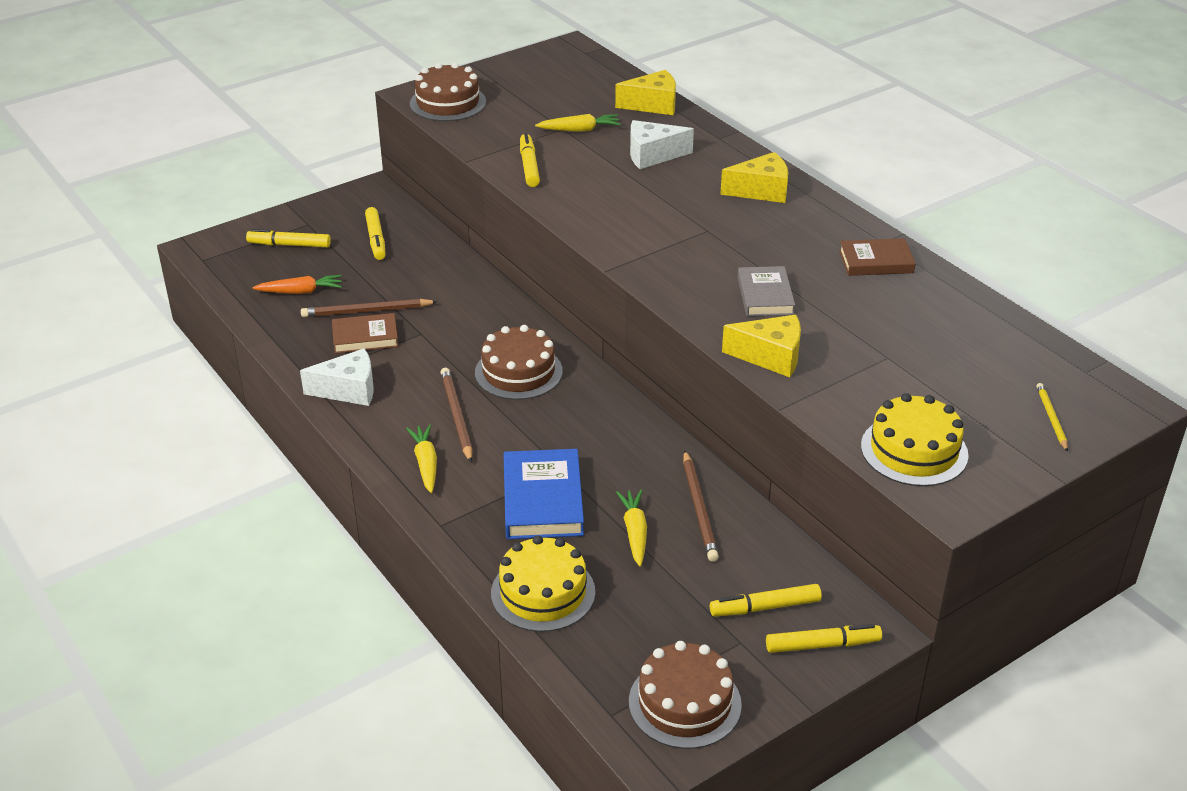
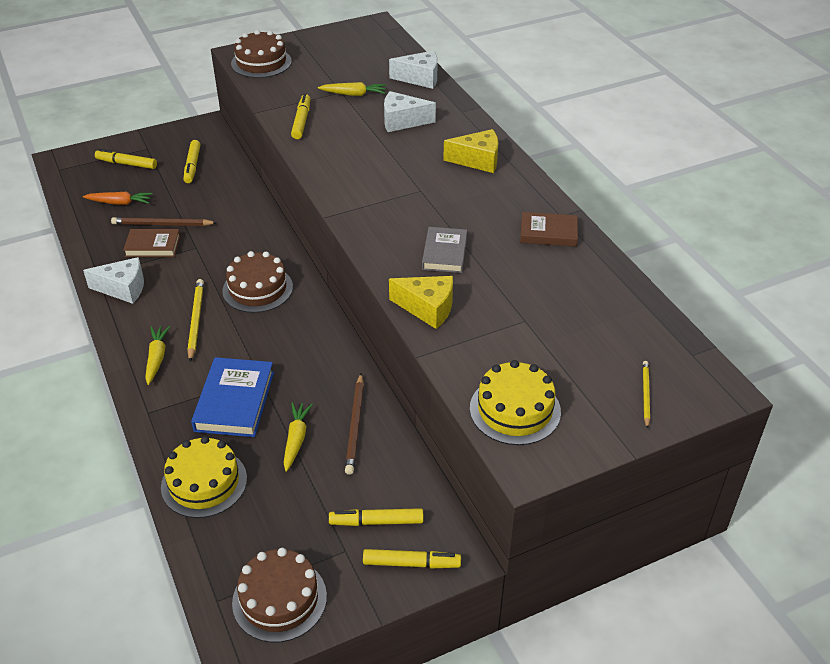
camera: 10 degrees right, 5 degrees up
(456, 416) = (196, 320): brown pencil -> yellow pencil
(653, 105) = (420, 78): yellow cheese -> white cheese

